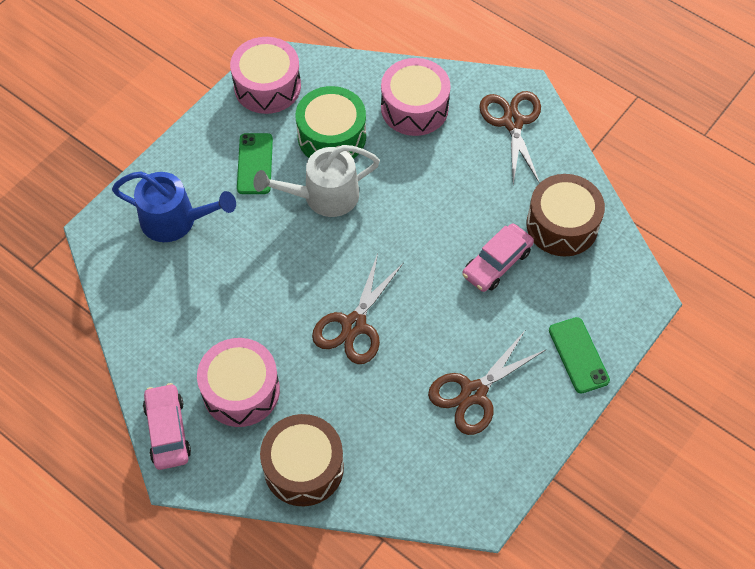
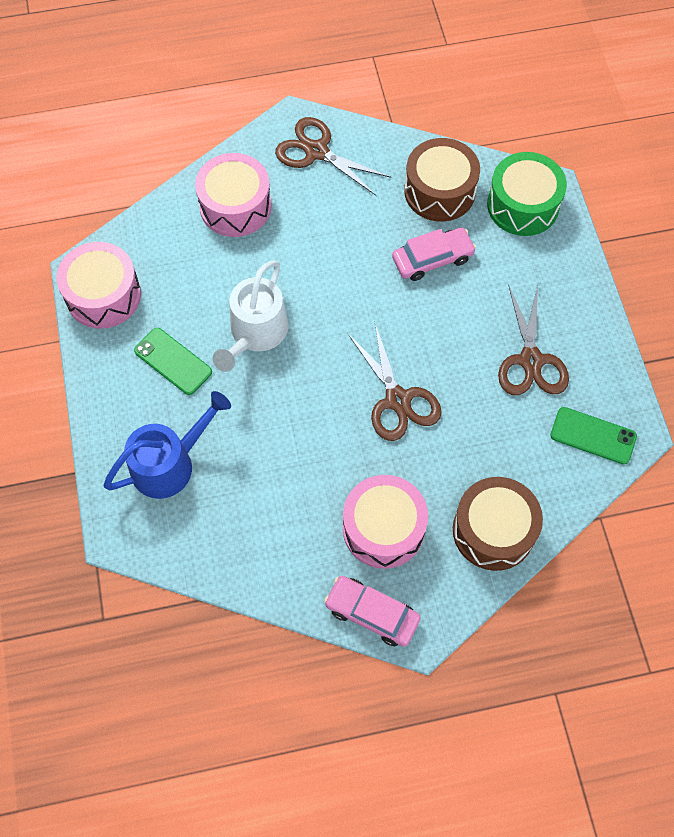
camera: 50 degrees left, 5 degrees up
(332, 136) = (203, 285): green drum -> green drum (523, 205)
(497, 263) = (432, 259): pink car -> pink car turned 105 degrees counterclockwise
(578, 355) = (559, 267): green phone -> green phone (593, 436)

